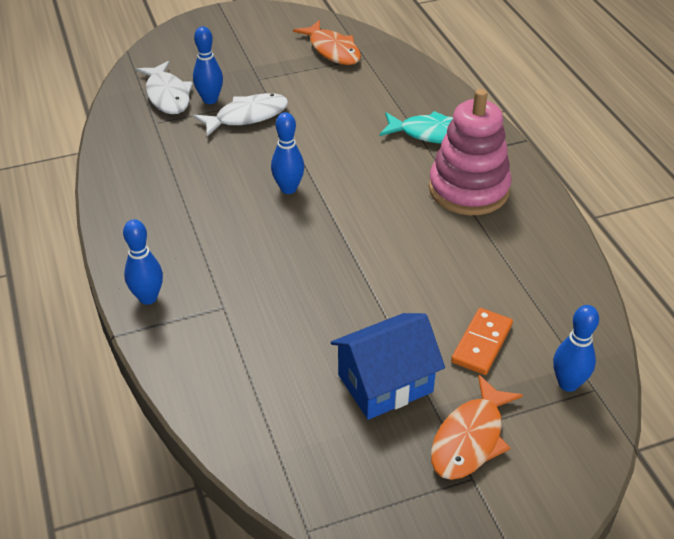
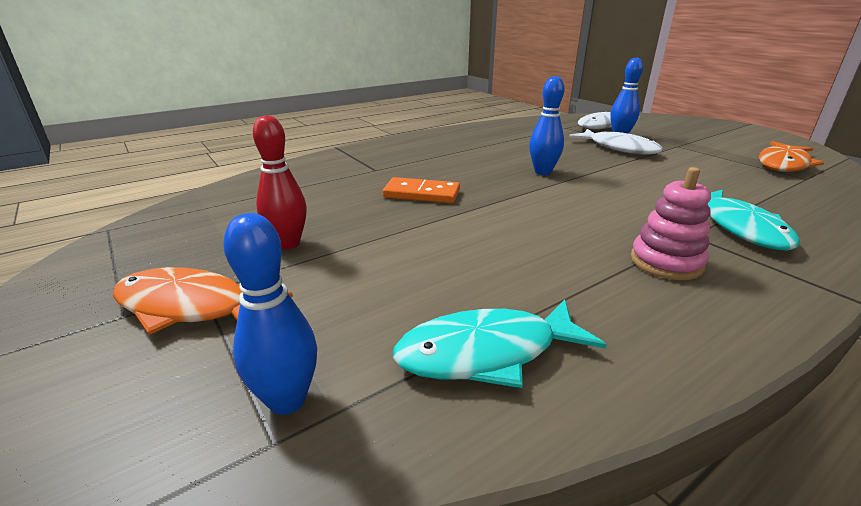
camera: 75 degrees right, 15 degrees down
(148, 298) = (375, 149): blue bowling pin -> none
(385, 383) = (288, 244): blue house -> red bowling pin
(468, 189) = (666, 262): pink stacking toy -> pink stacking toy, size x0.56
(482, 343) = (363, 301): orange domino -> orange domino (421, 194)
(543, 297) = (486, 353): none -> turquoise fish

